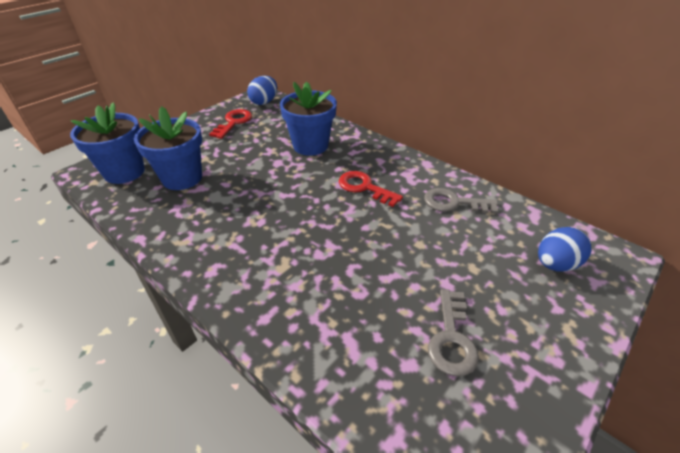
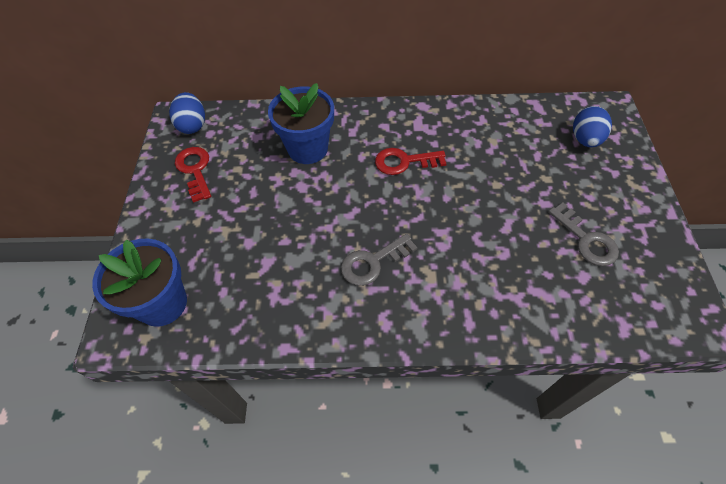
camera: 40 degrees left, 15 degrees up
(182, 178) = (234, 265): blue flower pot -> none
(454, 203) = (480, 131): grey key -> grey key (373, 262)

